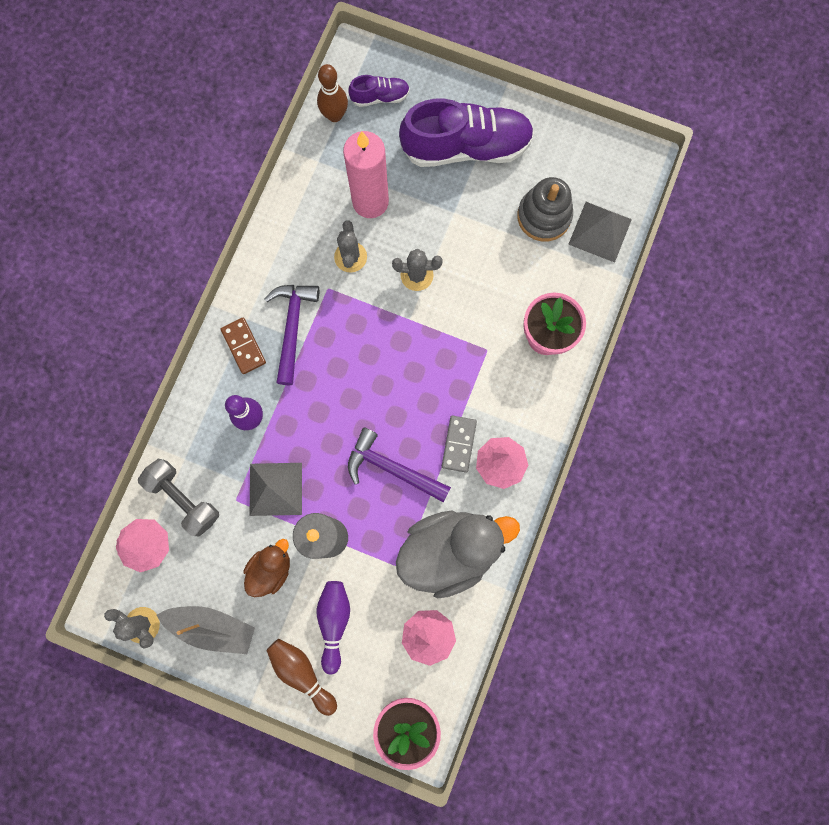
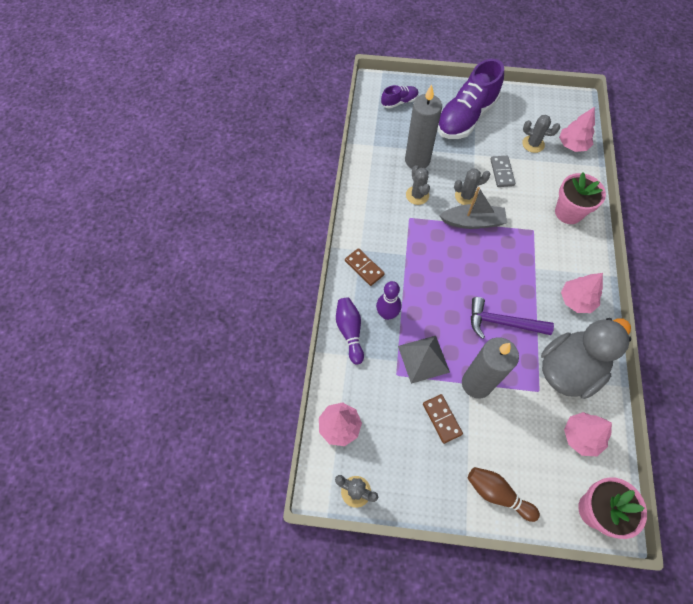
camera: 15 degrees left, 15 degrees down
(184, 498) = (356, 384): grey dumbbell -> none
(212, 627) = (413, 477): grey boat -> grey boat (473, 222)
(271, 569) = (442, 419): brown duck -> brown domino
(292, 327) = (394, 247): purple hammer -> none
(334, 622) = (506, 446): purple bowling pin -> purple bowling pin (350, 332)
(335, 115) = (374, 117): brown bowling pin -> none
(370, 202) = (417, 160): pink candle -> grey candle
(458, 444) = (542, 294): grey domino -> grey domino (501, 172)
(466, 147) = (466, 117): purple shoe -> purple shoe turned 150 degrees clockwise
(544, 216) = (533, 144): grey stacking toy -> grey cactus
(600, 231) = (572, 145): grey pyramid -> pink tree

